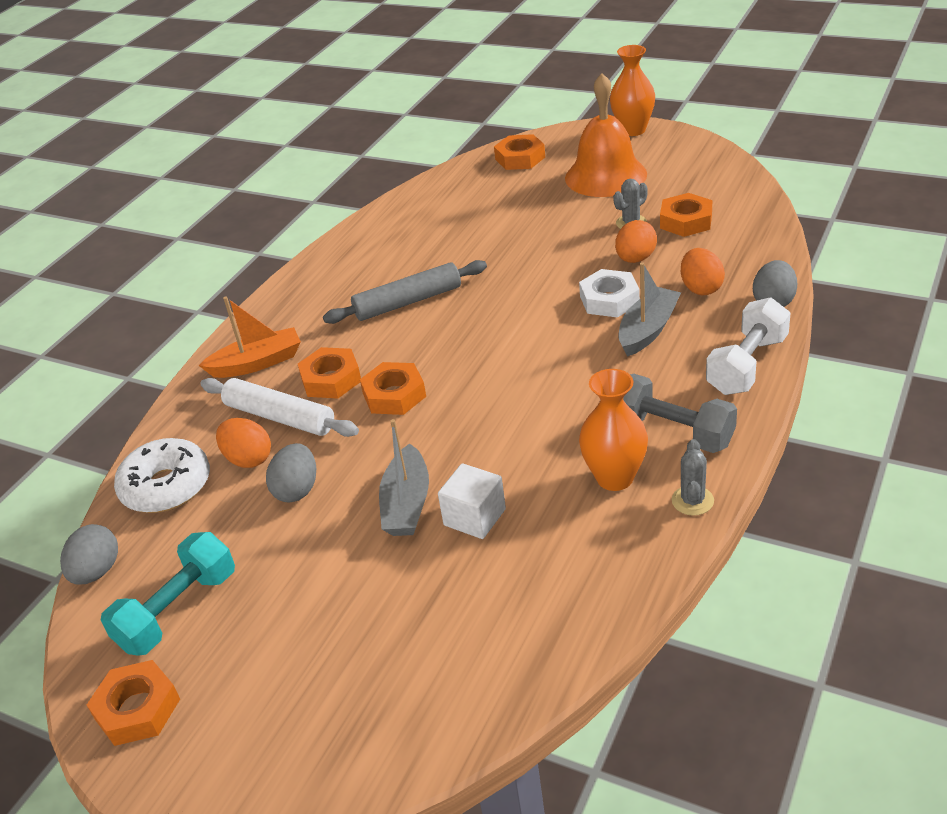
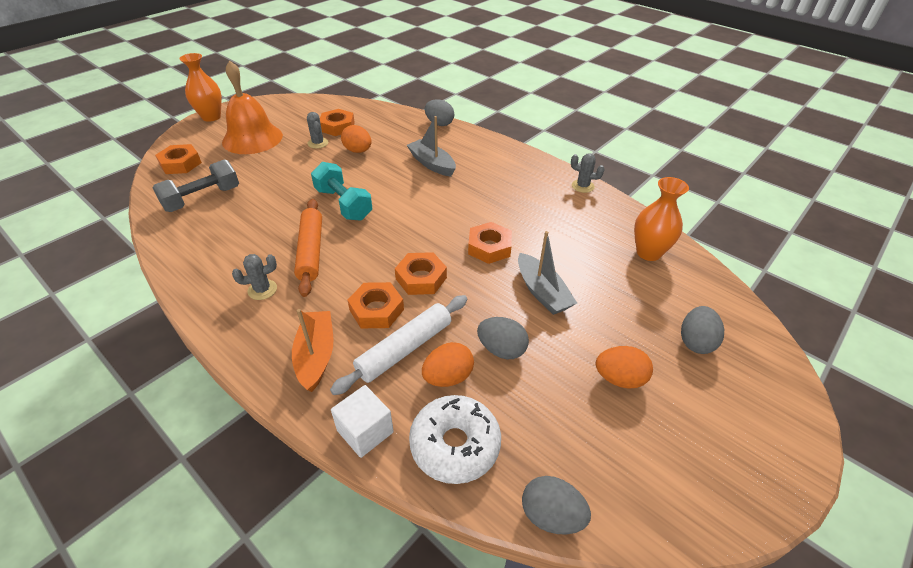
camera: 80 degrees left, 5 degrees up
(137, 709) = (719, 485): orange nut -> orange nut (489, 247)
(178, 610) = (615, 447): turquoise dumbbell -> turquoise dumbbell (343, 204)
(336, 296) = (262, 290): none -> grey cactus
(359, 678) = (695, 342): none -> grey egg
(407, 504) = (542, 292): grey boat -> grey boat turned 45 degrees clockwise
(408, 302) = (311, 251): grey rolling pin -> orange rolling pin
(474, 517) = (566, 264): white cube -> white cube (365, 431)
(609, 300) = (391, 169): white nut -> none
(614, 477) = (554, 205): orange vase -> orange vase (648, 253)
(672, 432) = (526, 179): grey dumbbell -> grey dumbbell (202, 199)
(701, 288) = (408, 139): orange egg -> orange egg (619, 378)
(747, 365) = (486, 144): white dumbbell -> none

